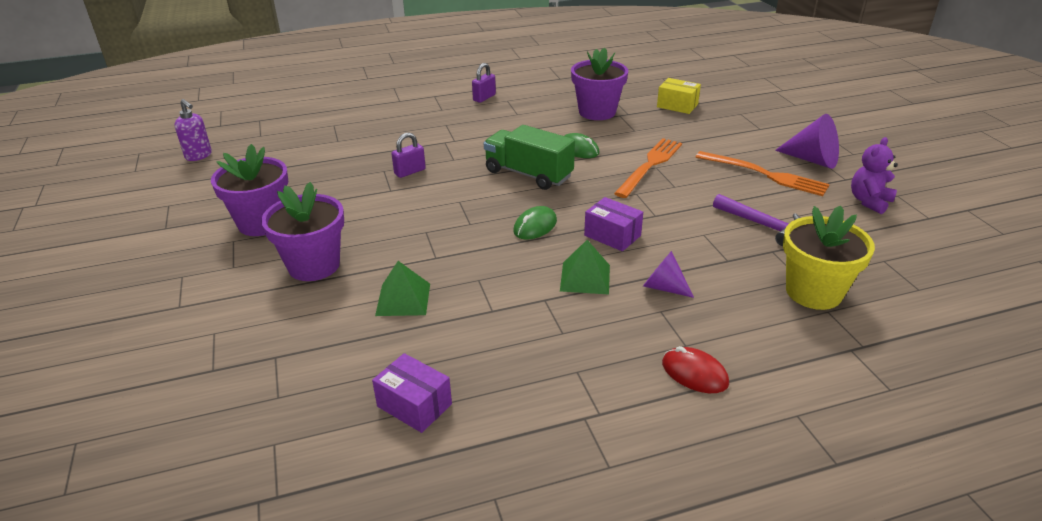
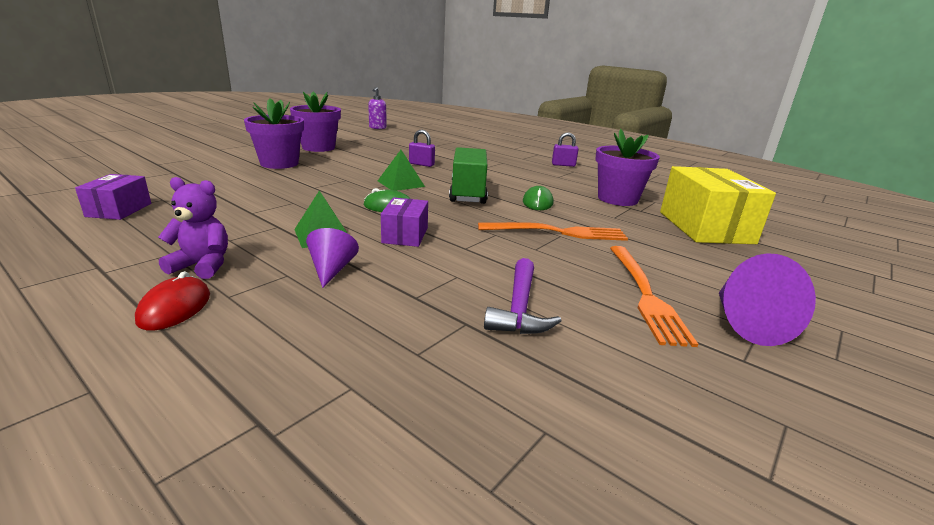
camera: 55 degrees right, 10 degrees down
(403, 299) = (252, 187): green pyramid -> green pyramid (401, 183)
(677, 105) = (705, 227): yellow box -> yellow box, size x1.90
(813, 292) = (391, 368): yellow flower pot -> none
(869, 201) = (712, 392): purple teddy bear -> purple teddy bear (202, 266)

